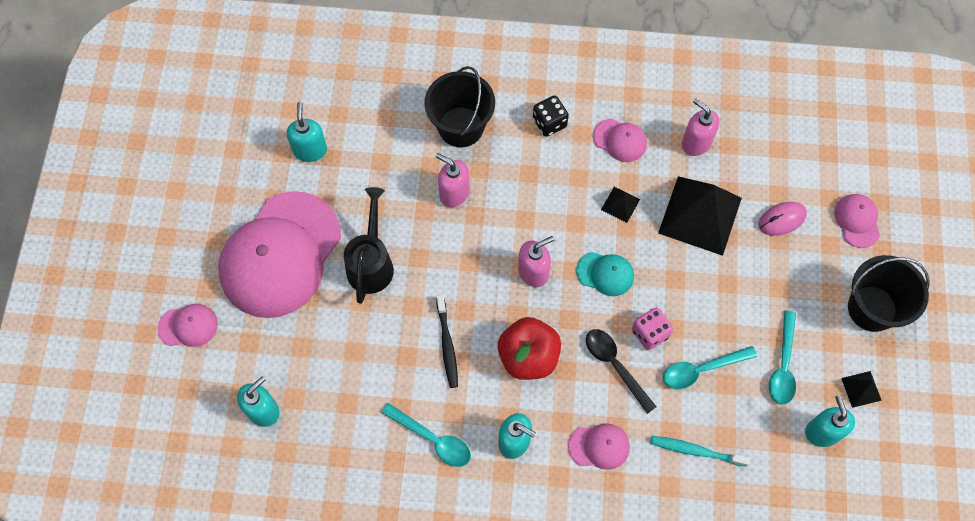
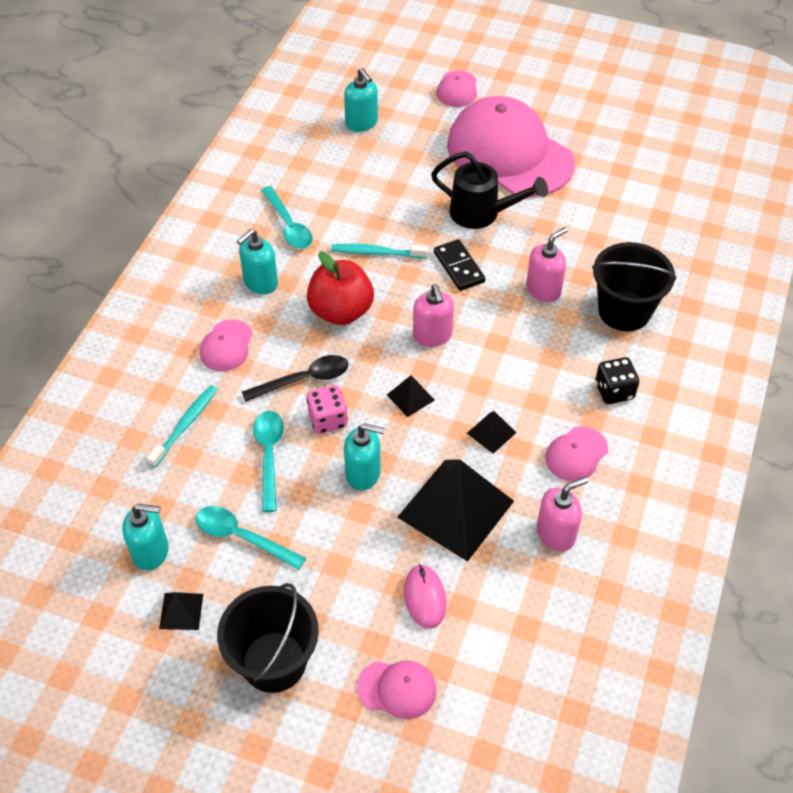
camera: 105 degrees right, 15 degrees down
(310, 150) = (620, 189): turquoise soap dispenser -> turquoise soap dispenser (363, 474)
(432, 439) = (288, 225): turquoise spoon -> turquoise spoon turned 75 degrees counterclockwise
(446, 268) = (459, 267): none -> black domino
(447, 345) = (377, 253): black toothbrush -> turquoise toothbrush
(605, 273) = (410, 397): turquoise cap -> black pyramid

